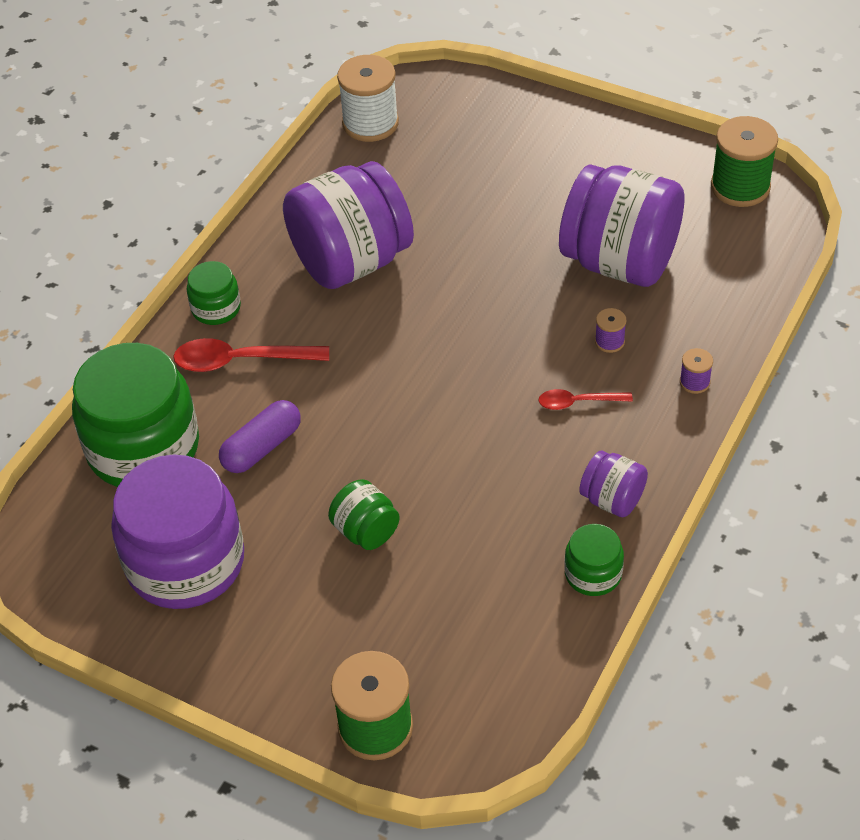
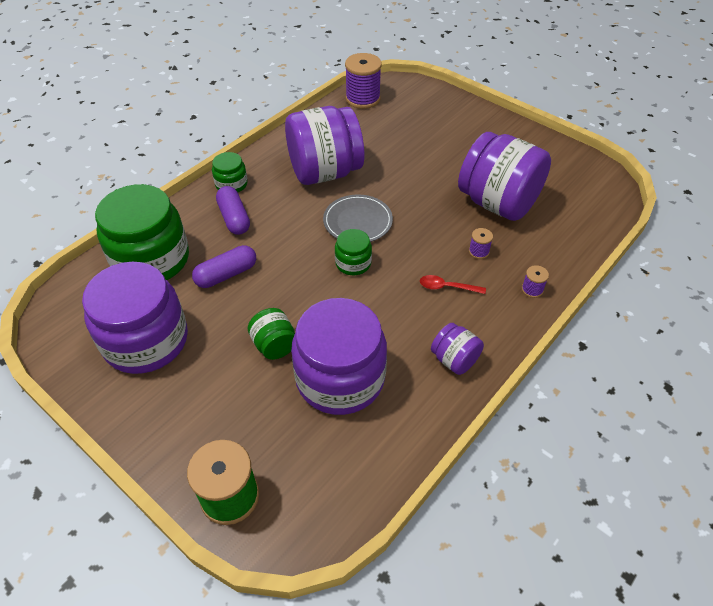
camera: 10 degrees right, 0 degrees up
(241, 361) = (234, 218): red spoon -> purple capsule
(370, 123) = (362, 99): white spool -> purple spool
(425, 330) = (357, 221): none -> grey plate
(468, 555) = (340, 378): none -> purple jar
(593, 574) = (426, 412): green jar -> green jar (353, 263)
(740, 187) = (588, 172): green spool -> none

